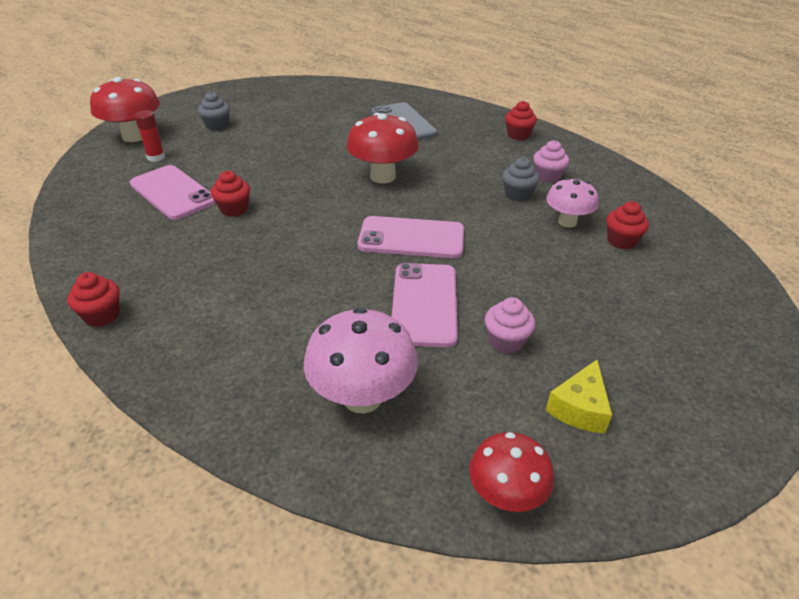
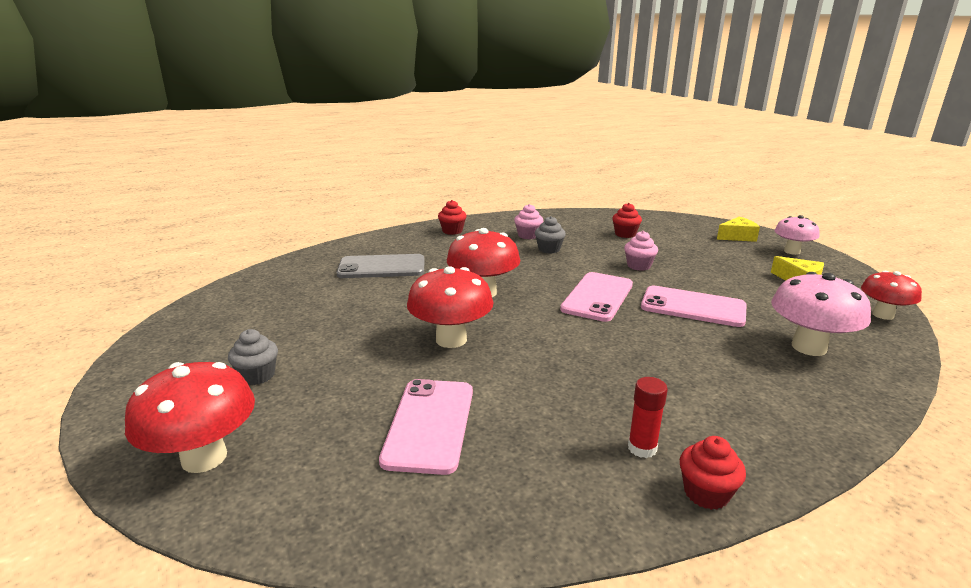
camera: 70 degrees left, 15 degrees down
(156, 157) = (307, 436): red glue stick -> red glue stick (642, 448)
(173, 193) = (429, 424): pink phone -> pink phone turned 60 degrees counterclockwise
(234, 209) = (500, 380): red cupcake -> none
(289, 178) = (451, 339): none -> red mushroom
(506, 341) = (737, 288): pink cupcake -> pink cupcake (638, 266)
(567, 222) = (595, 243): pink mushroom -> pink mushroom (792, 251)
(722, 347) = (737, 237): none -> yellow cheese

